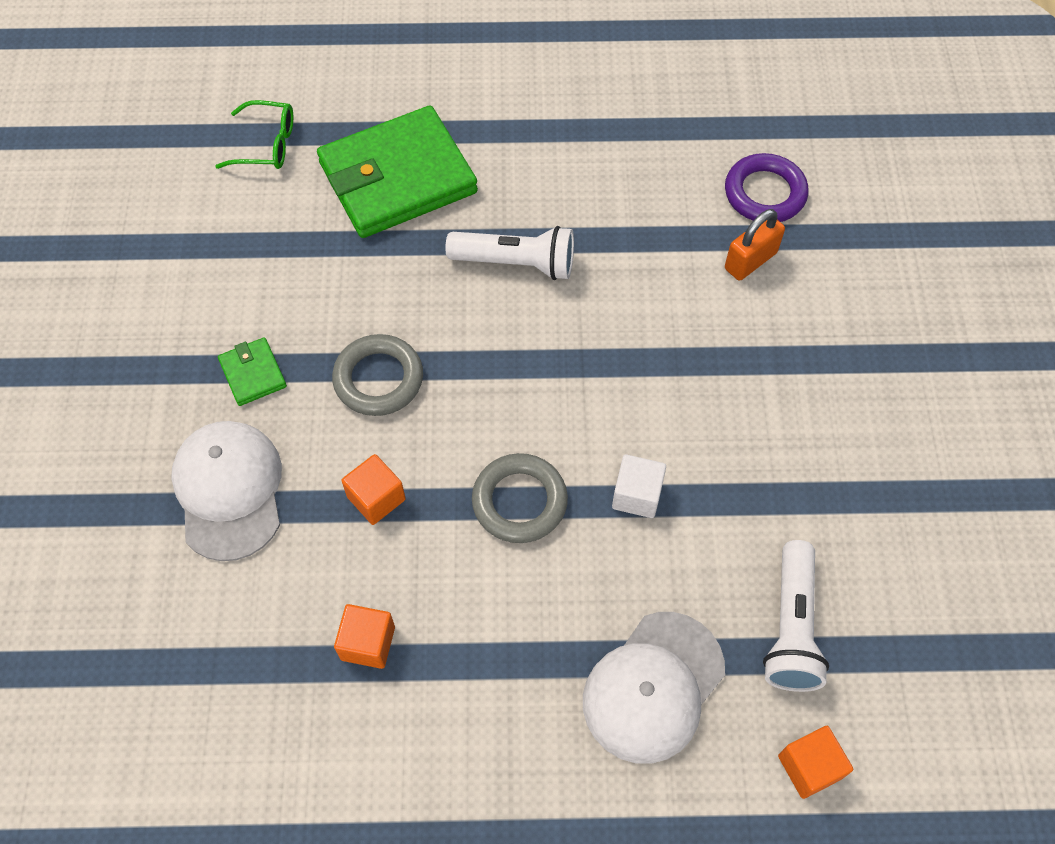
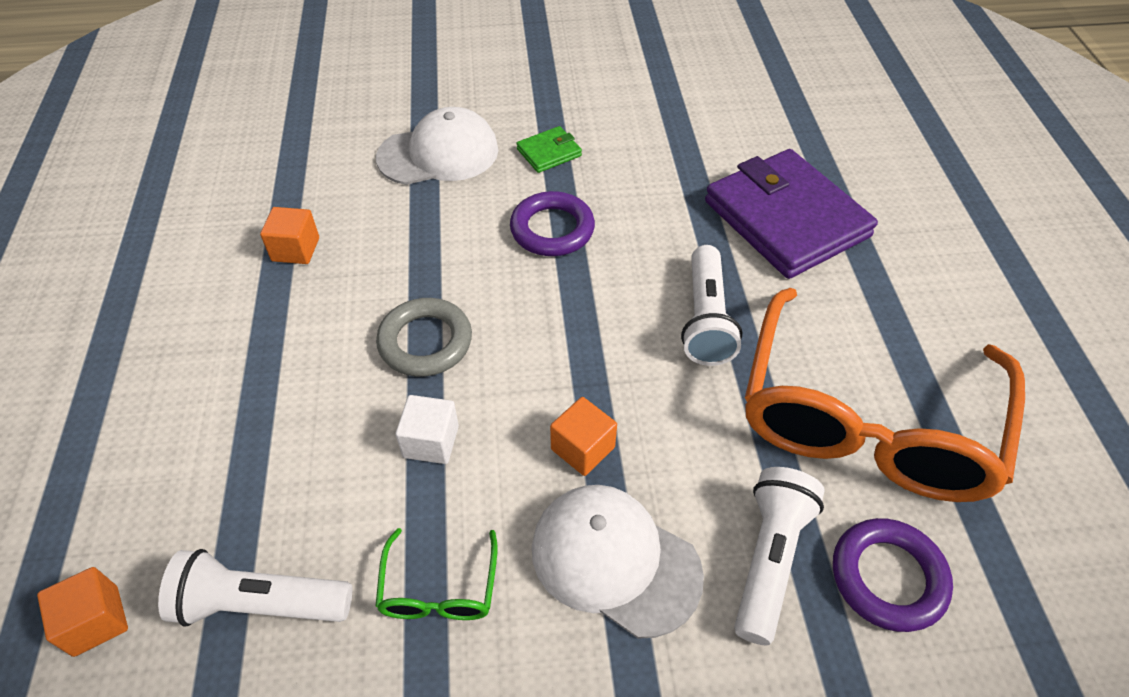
camera: 85 degrees right, 10 degrees down
(266, 144) = (793, 129): green glasses -> green glasses (439, 589)
(376, 498) = (430, 240): orange cube -> orange cube (582, 448)
(378, 379) = (552, 229): grey ring -> purple ring
(397, 178) = (786, 219): green wallet -> purple wallet
(631, 173) = (865, 419): none -> orange glasses
(653, 687) = (217, 464): white cap -> white cap (615, 560)
(750, 261) = (769, 558): orange padlock -> white flashlight

